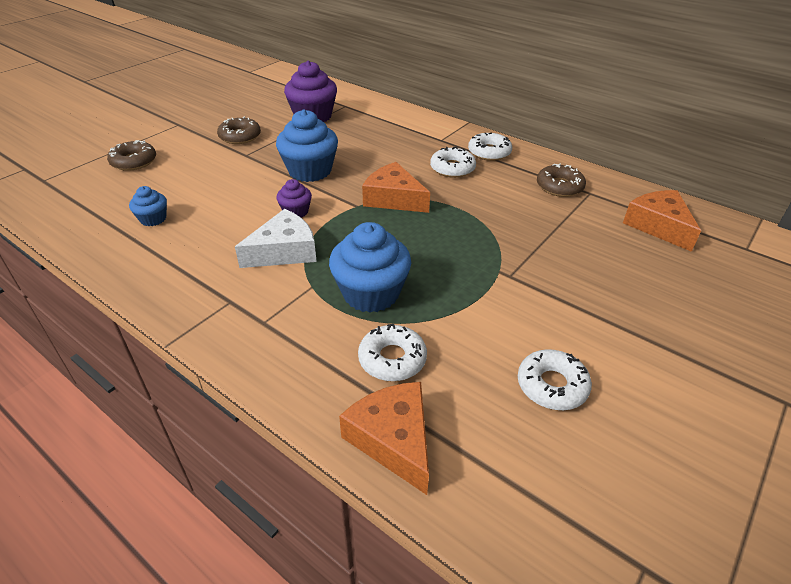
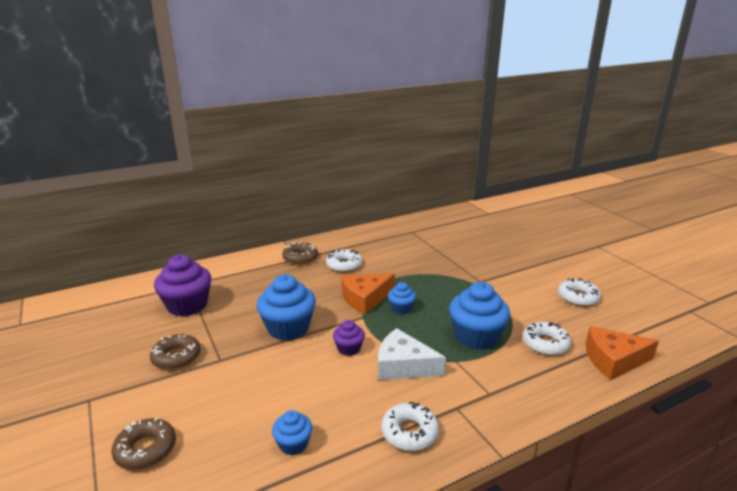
camera: 65 degrees left, 15 degrees down
(284, 251) = (403, 366): white cheese -> white cheese turned 60 degrees counterclockwise
(392, 226) = (401, 308): none -> blue cupcake
(489, 152) = (335, 246): white donut -> white donut (409, 432)
(559, 186) = (398, 238): brown donut -> brown donut (300, 258)
(658, 226) = (457, 225): orange cheese -> none

